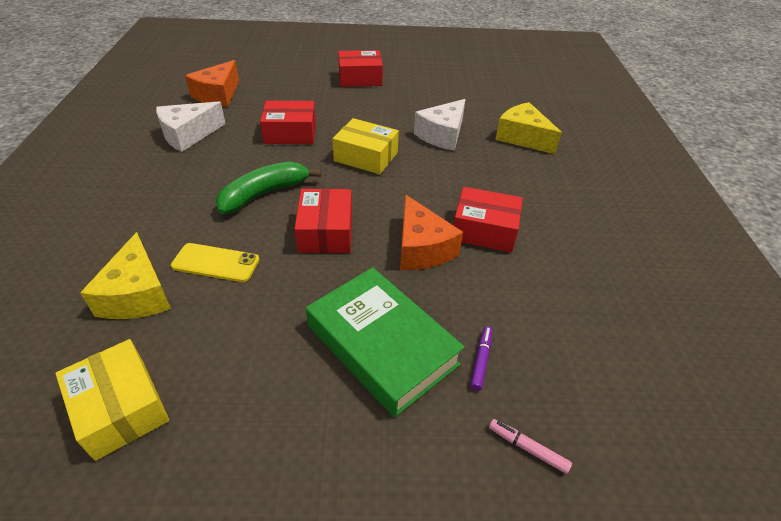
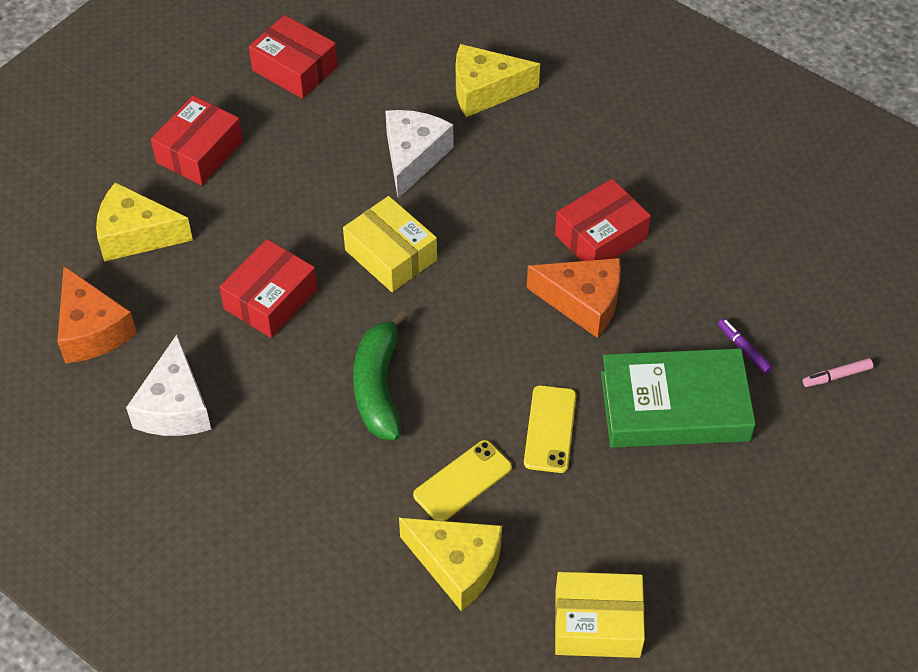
camera: 50 degrees left, 10 degrees up
(289, 83) = (136, 235): none -> yellow cheese
(297, 284) = (550, 429): none -> yellow phone
(326, 232) = (492, 365): red box -> red box (295, 68)
(366, 157) = (390, 255): yellow box -> yellow box turned 75 degrees clockwise
(442, 135) = (413, 157): white cheese -> white cheese turned 150 degrees counterclockwise

